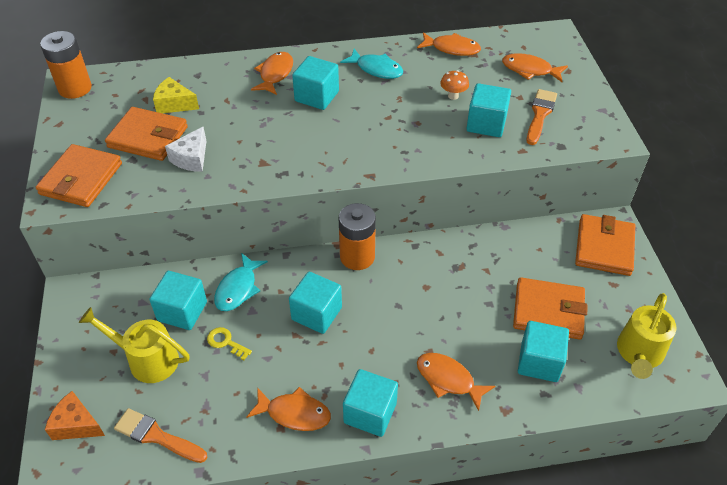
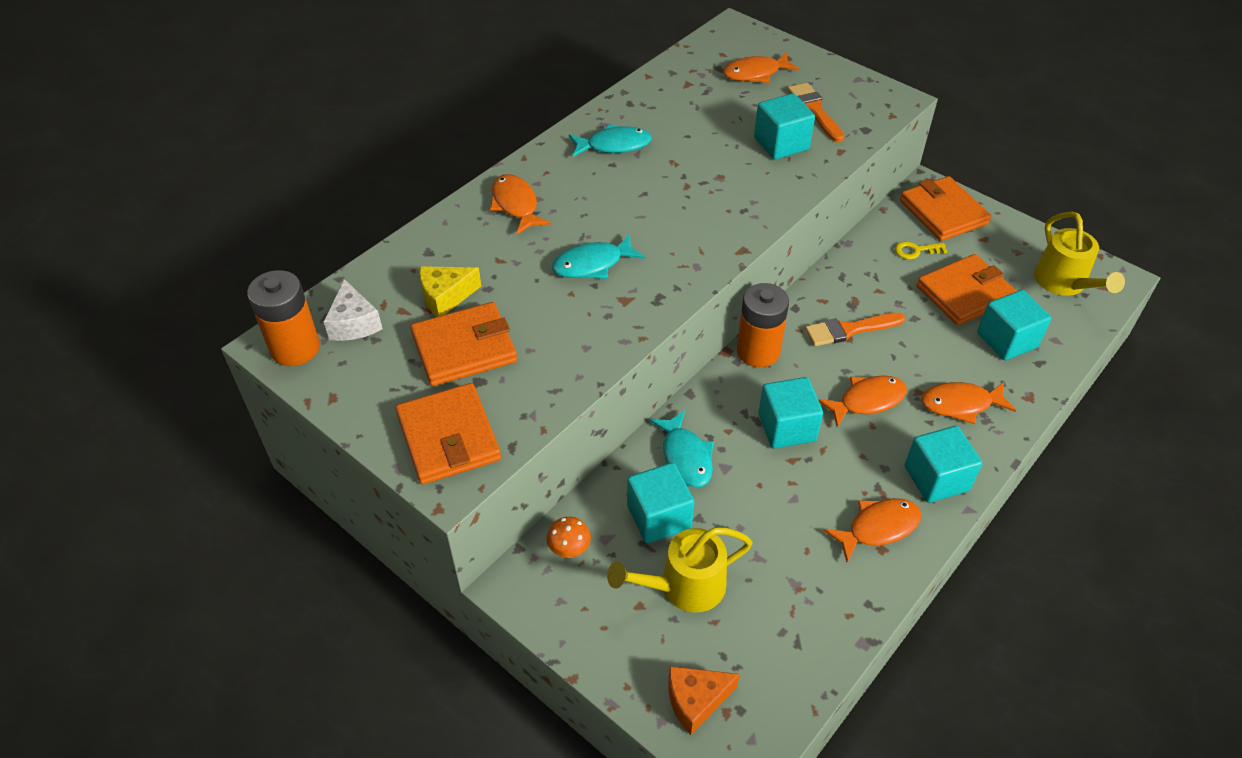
camera: 40 degrees left, 0 degrees up
(157, 436) = (786, 646): orange brush -> orange brush (849, 330)
(191, 158) = (544, 340): white cheese -> white cheese (354, 323)
(226, 342) = (738, 513): yellow key -> yellow key (915, 251)
(272, 132) = (592, 264): none -> turquoise fish
(317, 96) = (590, 204): turquoise cube -> none
(452, 49) = (660, 88): orange fish -> orange fish (867, 401)
(453, 96) = (719, 133): orange mushroom -> orange mushroom (569, 550)

